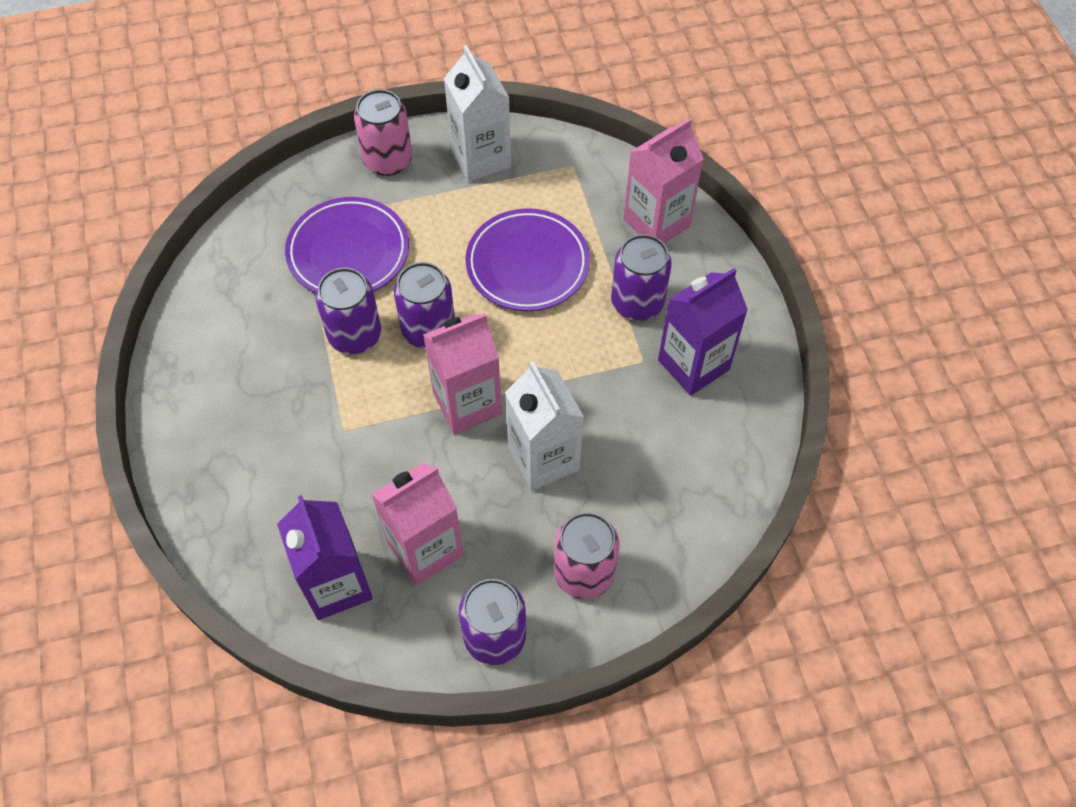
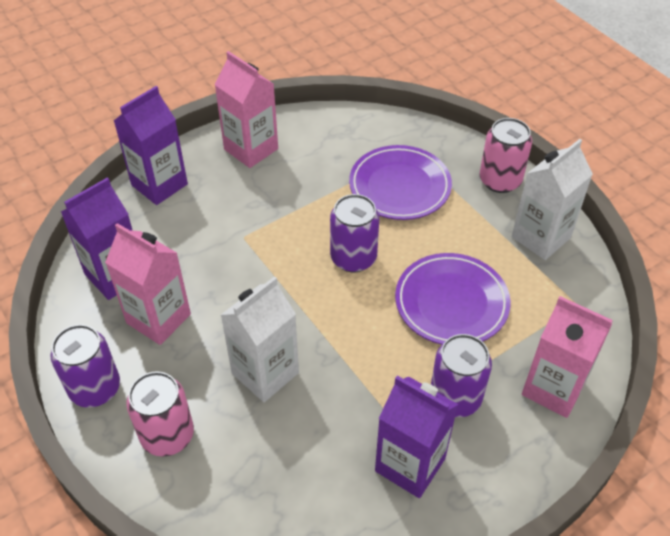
camera: 70 degrees right, 10 degrees down
(208, 502) = (159, 185): none -> purple carton
(355, 335) = (327, 215): purple can -> none
(467, 403) = (296, 304): pink carton -> pink carton (251, 149)

